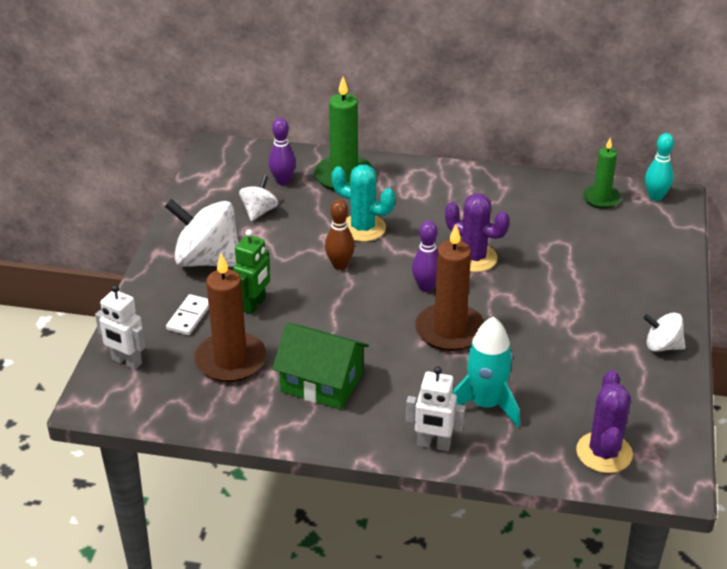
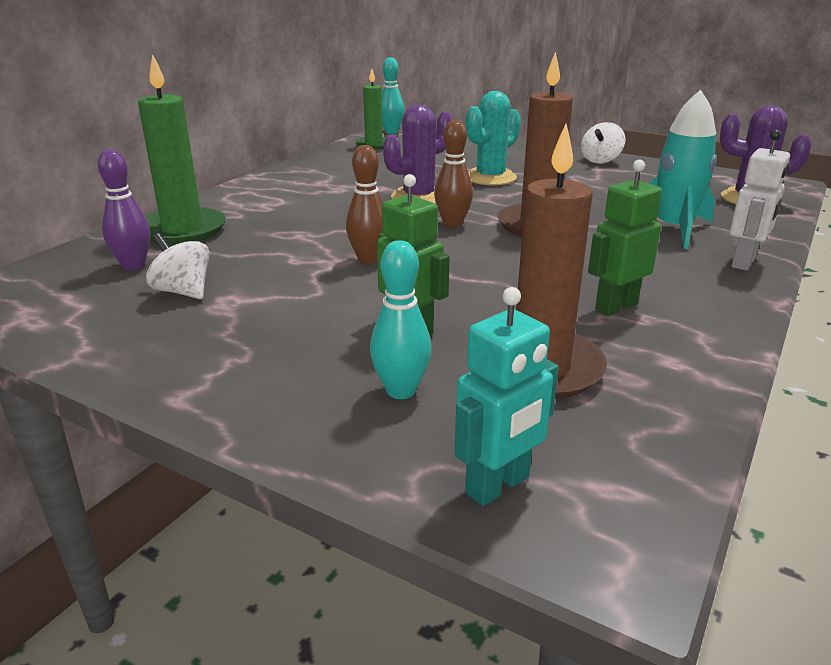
camera: 70 degrees left, 10 degrees down
(126, 361) = (498, 486): white robot -> turquoise robot
(189, 317) = (401, 390): white domino -> turquoise bowling pin
(207, 260) = (258, 350): white spinning top -> none
(321, 383) = (615, 307): green house -> green robot
(363, 228) = (305, 236): turquoise cactus -> turquoise cactus (490, 178)
(426, 287) = (452, 224): purple bowling pin -> brown bowling pin

